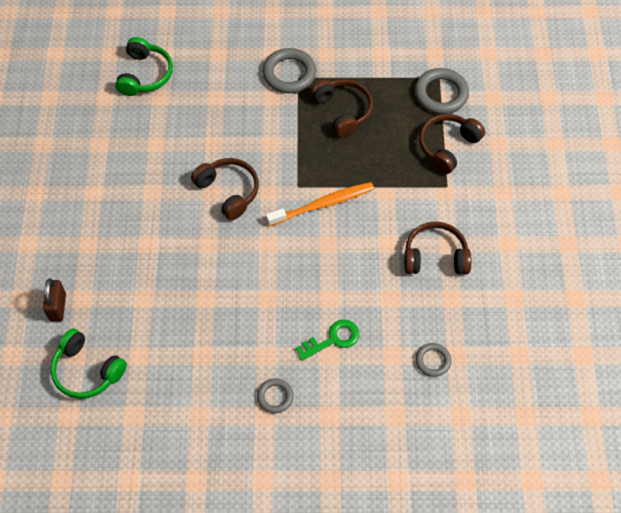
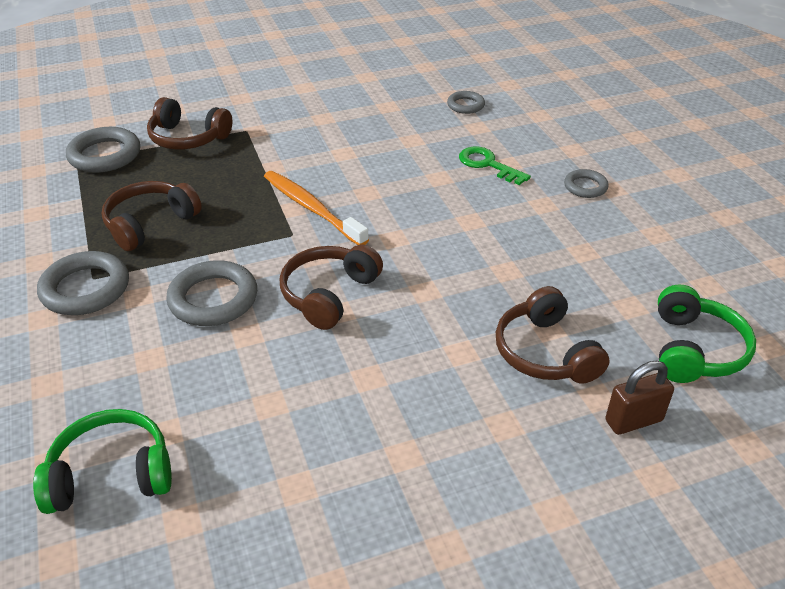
camera: 110 degrees left, 20 degrees down
(251, 133) = (213, 299): none -> grey ring
(435, 256) = (344, 122): brown headphones -> brown headphones (545, 352)

